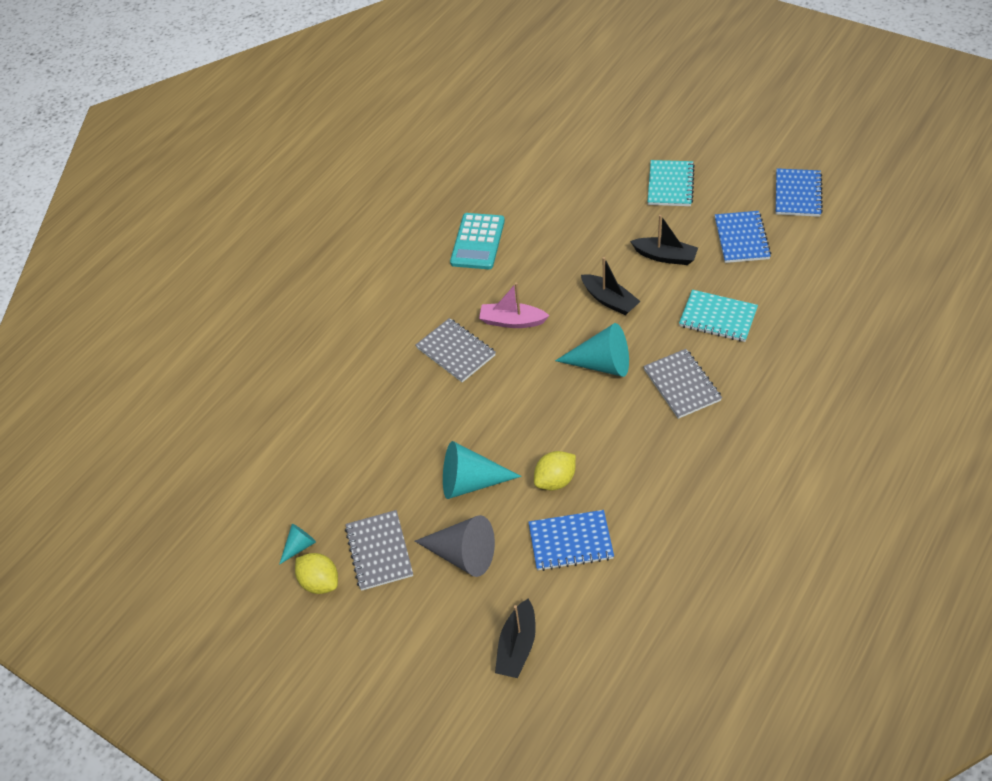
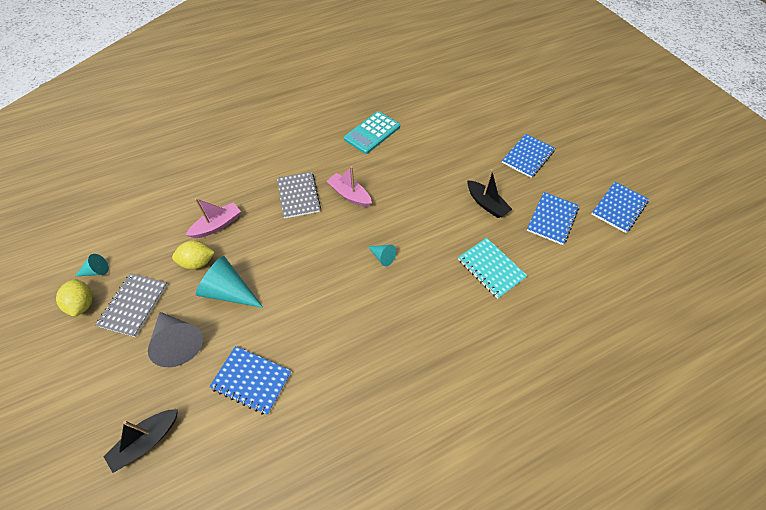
camera: 25 degrees right, 5 degrees up
(392, 429) = (217, 225): none -> pink boat
(555, 480) = (282, 325): yellow lemon -> yellow lemon (198, 262)
(602, 364) = (382, 257): turquoise cone -> turquoise cone, size x0.52
(609, 300) = (424, 214): black boat -> none
(670, 185) = (527, 157): turquoise notebook -> blue notebook
(682, 385) = (425, 305): grey notebook -> none

